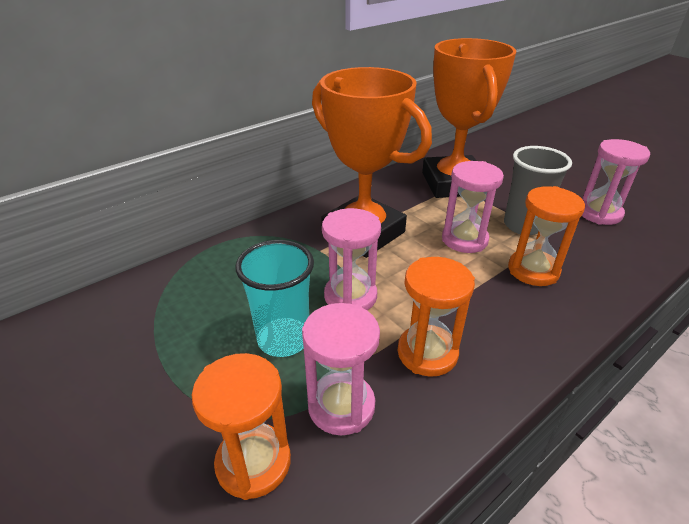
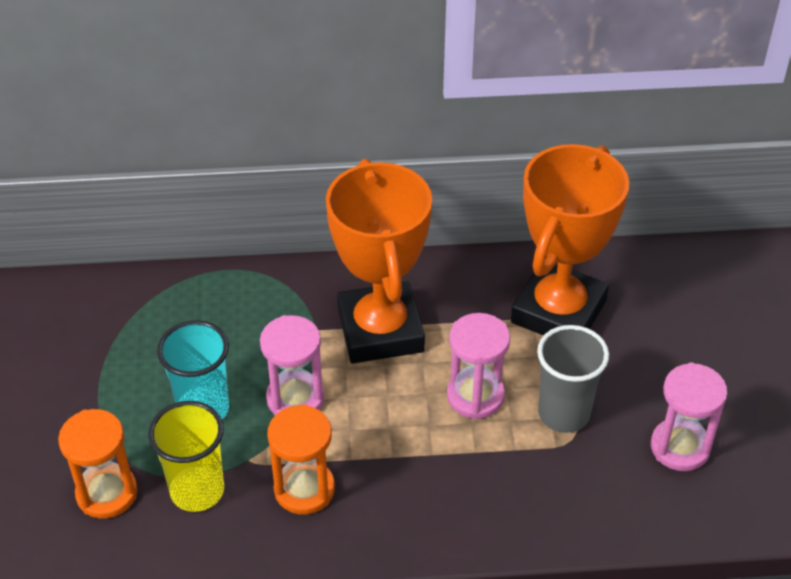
camera: 35 degrees right, 10 degrees up
(341, 406) = (197, 490): pink hourglass -> yellow cup
(533, 270) = (500, 470): orange hourglass -> none

